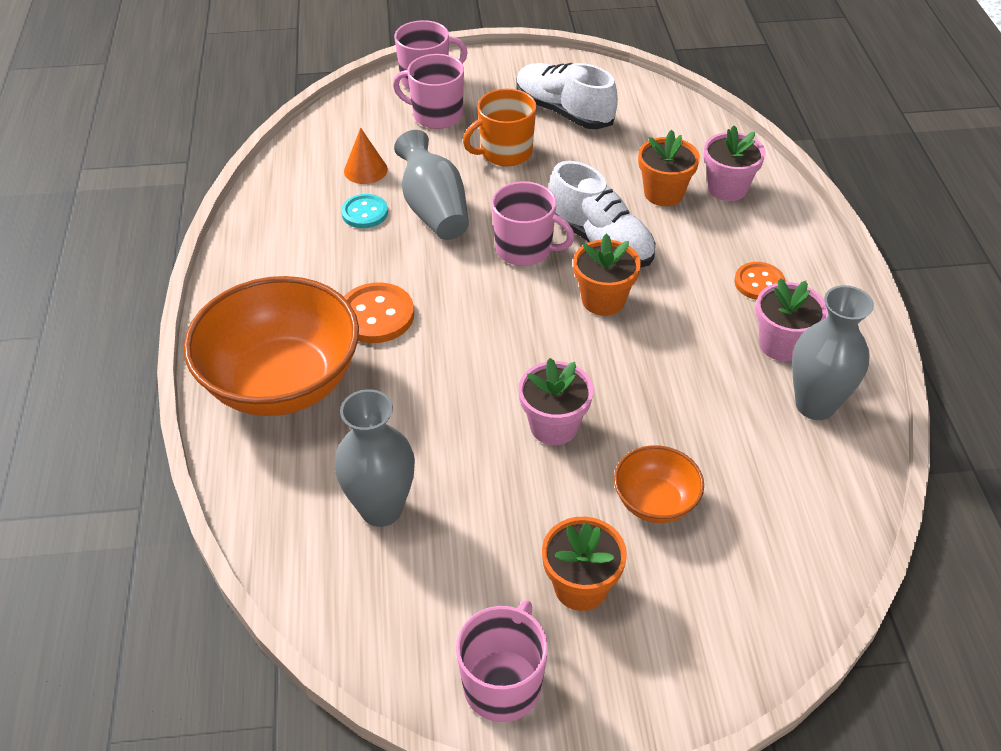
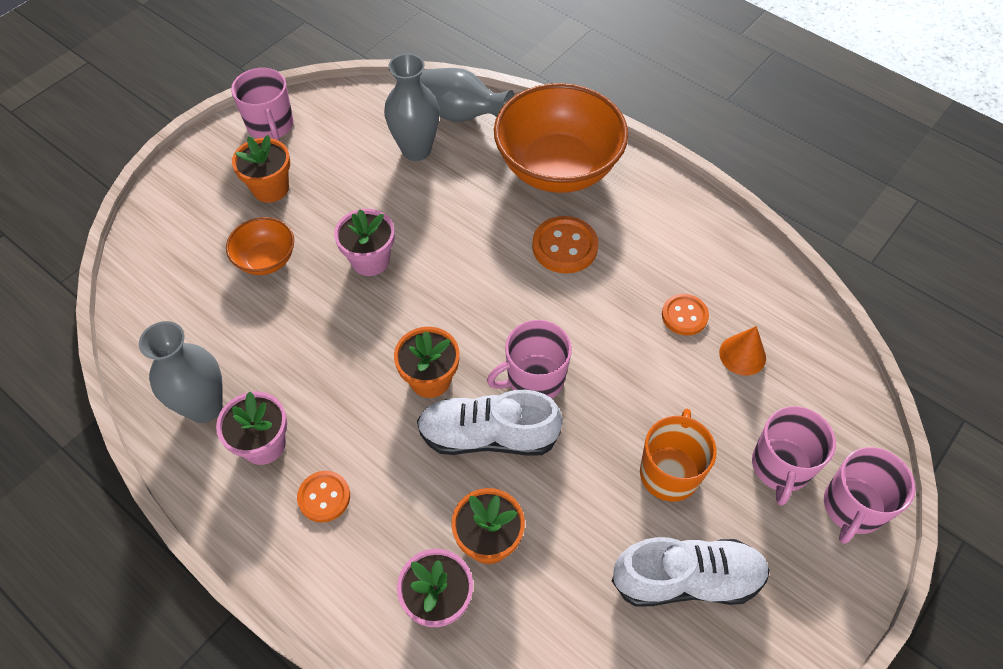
camera: 135 degrees right, 10 degrees up
(365, 213) = (684, 316): turquoise button -> orange button
(434, 210) = (643, 360): grey vase -> grey vase (457, 113)
(436, 115) = (780, 467): pink mug -> pink mug turned 135 degrees clockwise

